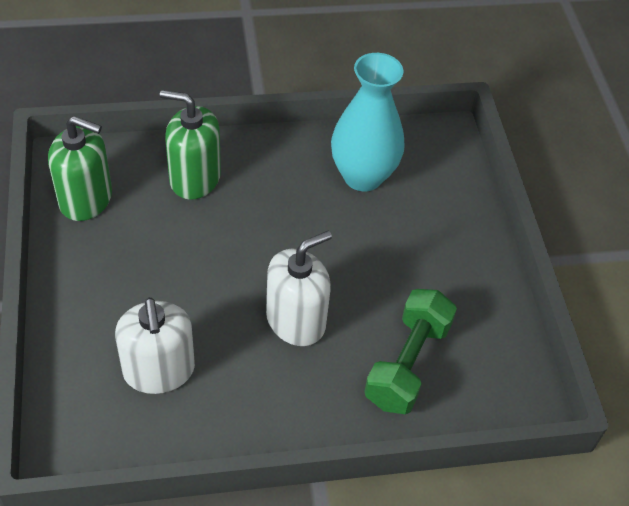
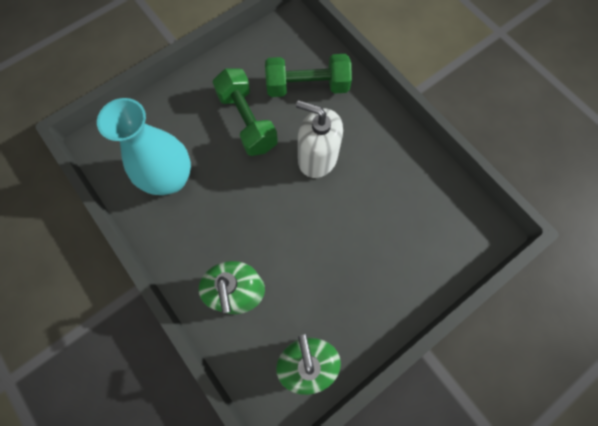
camera: 115 degrees left, 20 degrees up
(159, 370) = (404, 213): white soap dispenser -> none
(393, 275) = (247, 121): none -> green dumbbell

